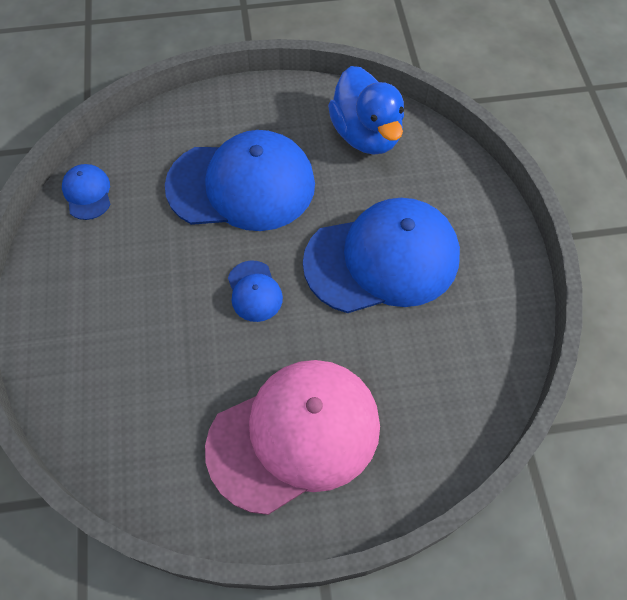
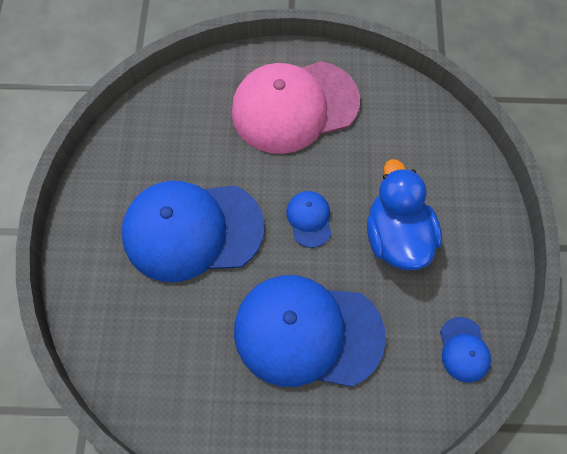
camera: 170 degrees left, 5 degrees up
(366, 135) = (166, 375): blue duck -> blue duck (397, 237)

